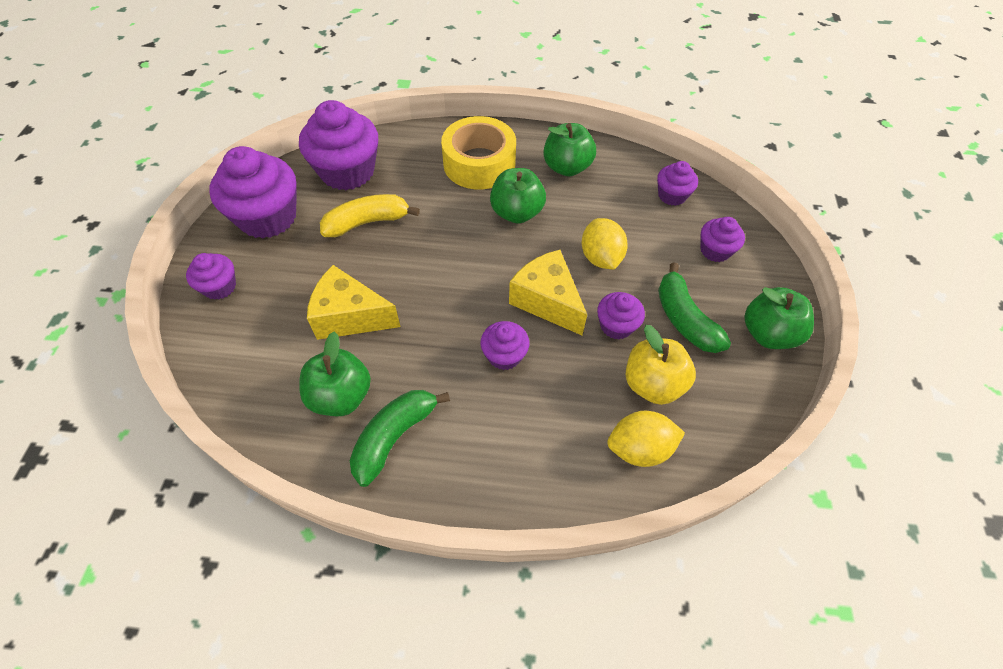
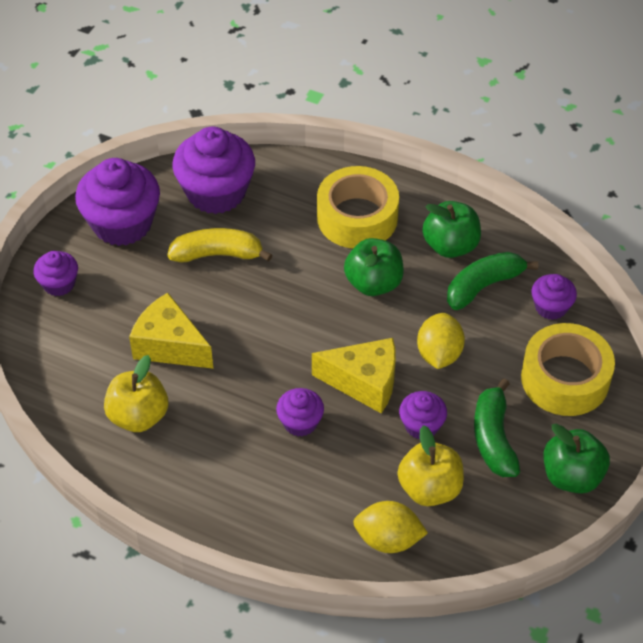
camera: 20 degrees right, 5 degrees down
(341, 396) = (138, 416): green apple -> yellow apple
(394, 437) = (173, 464): green banana -> green banana (483, 286)
(547, 301) = (364, 383): yellow cheese -> yellow cheese turned 120 degrees clockwise
(715, 250) = (565, 379): purple cupcake -> yellow tape

